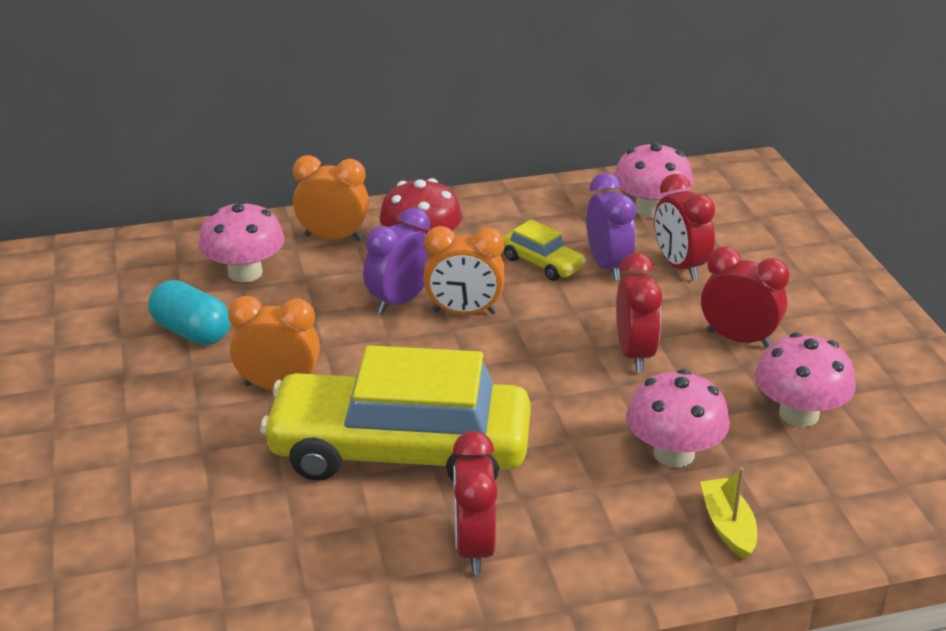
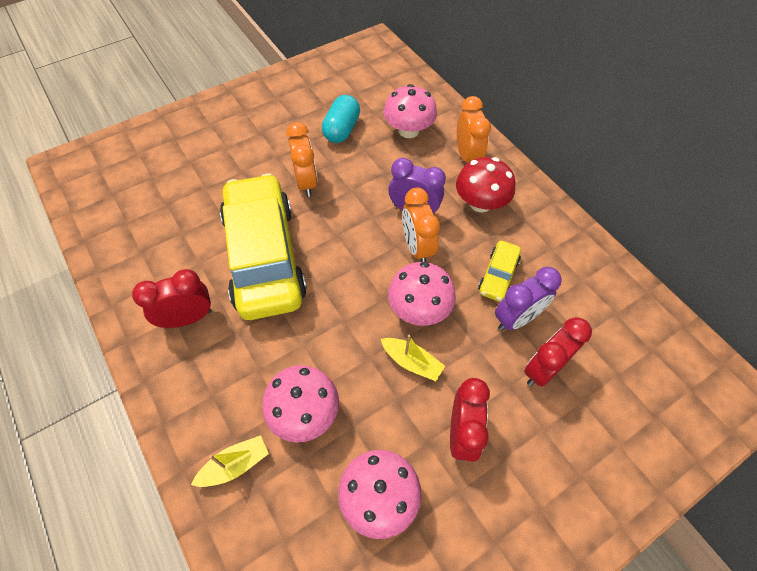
camera: 70 degrees right, 25 degrees up
(635, 354) = (412, 362): red clock -> yellow boat
(650, 209) = (616, 330): pink mushroom -> pink mushroom (419, 309)

